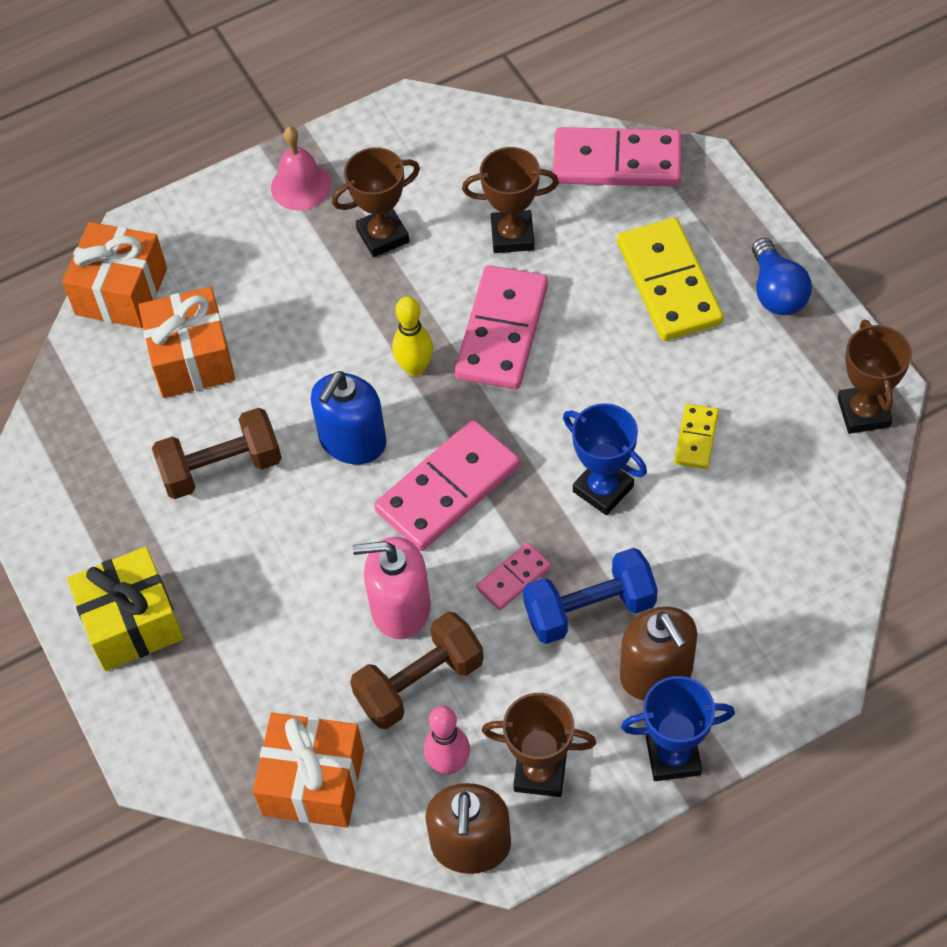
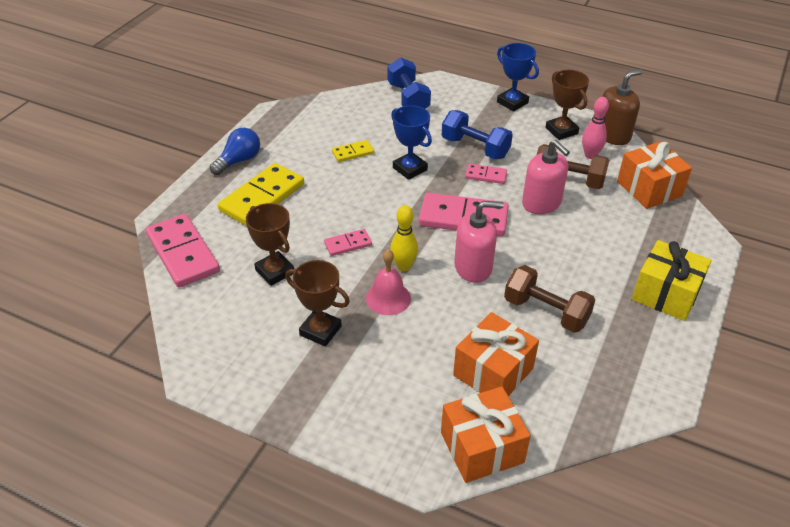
camera: 130 degrees left, 15 degrees down
(301, 186) = (311, 398): pink bell -> pink bell (388, 298)
(352, 441) = (473, 267): blue soap dispenser -> pink soap dispenser
(501, 331) = (348, 244): pink domino -> pink domino, size x0.50
(603, 489) = (410, 169): blue trophy -> blue trophy turned 45 degrees counterclockwise
(656, 673) = (482, 119): brown soap dispenser -> none
(796, 600) = (408, 98): none -> blue dumbbell
(863, 412) = (292, 112): brown trophy -> none

